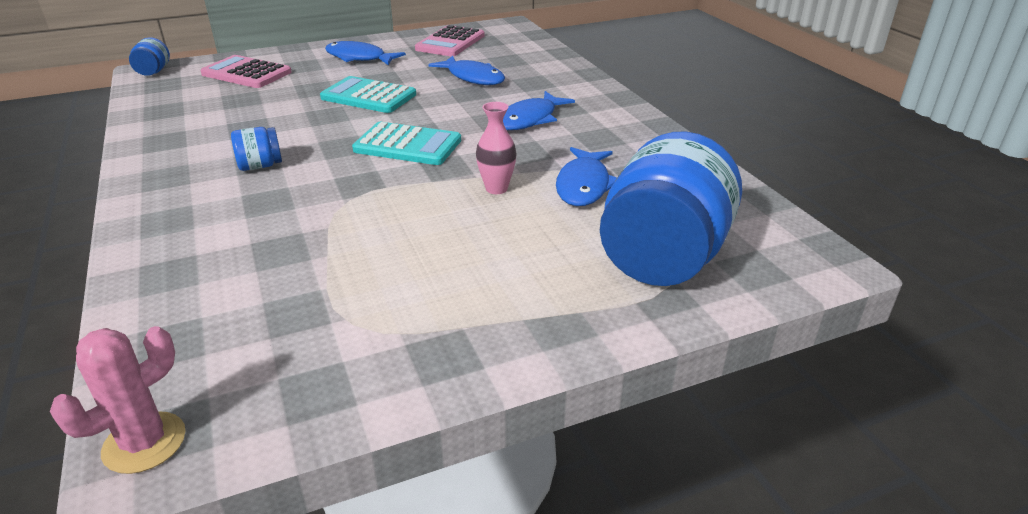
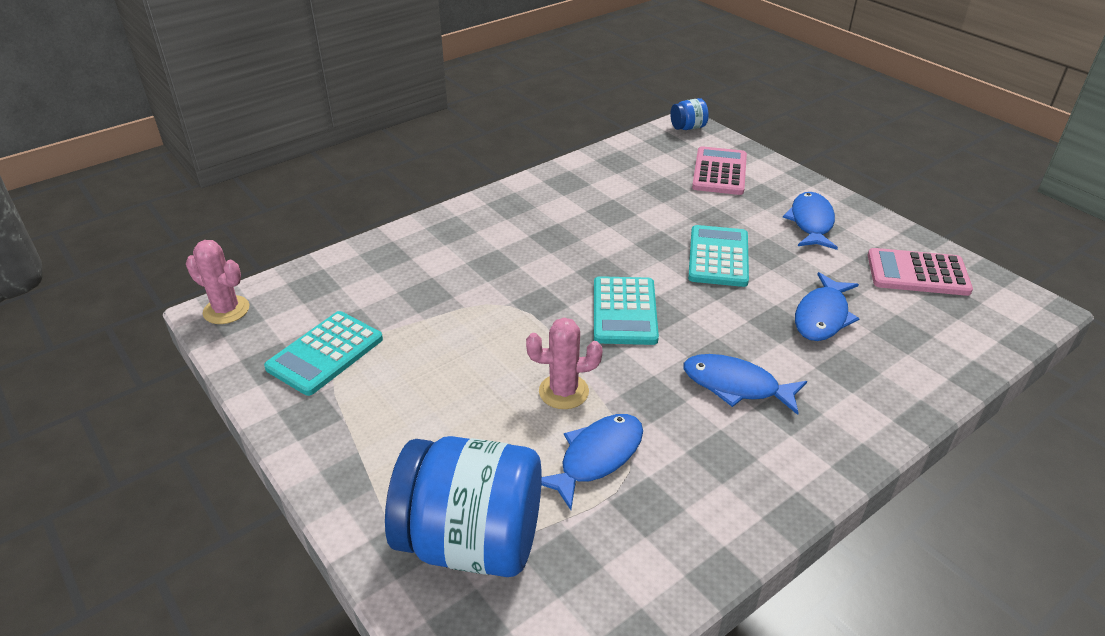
camera: 75 degrees right, 5 degrees up
(260, 166) = (546, 241): blue jar -> none
(334, 337) = (325, 353): none -> turquoise calculator
(496, 188) = (563, 391): pink vase -> pink cactus
(584, 185) = (597, 457): blue fish -> blue fish turned 135 degrees clockwise

